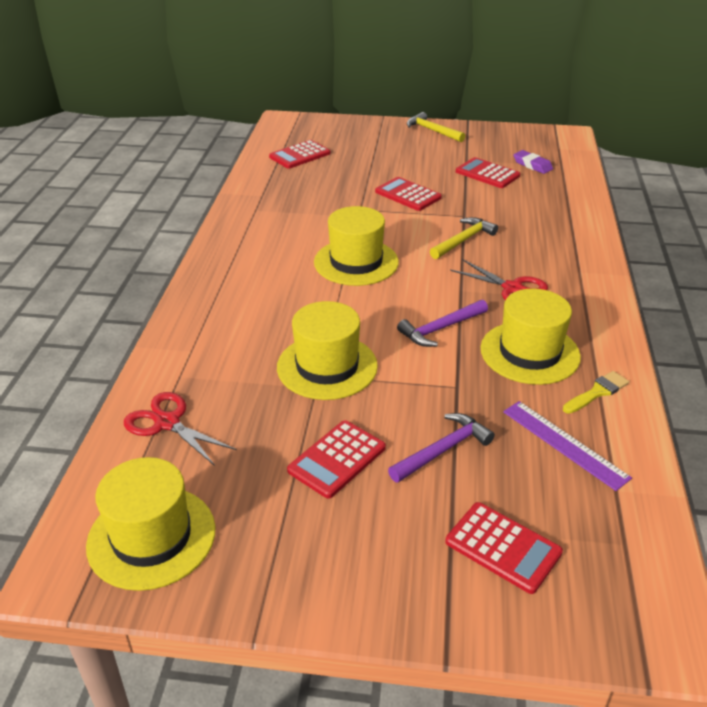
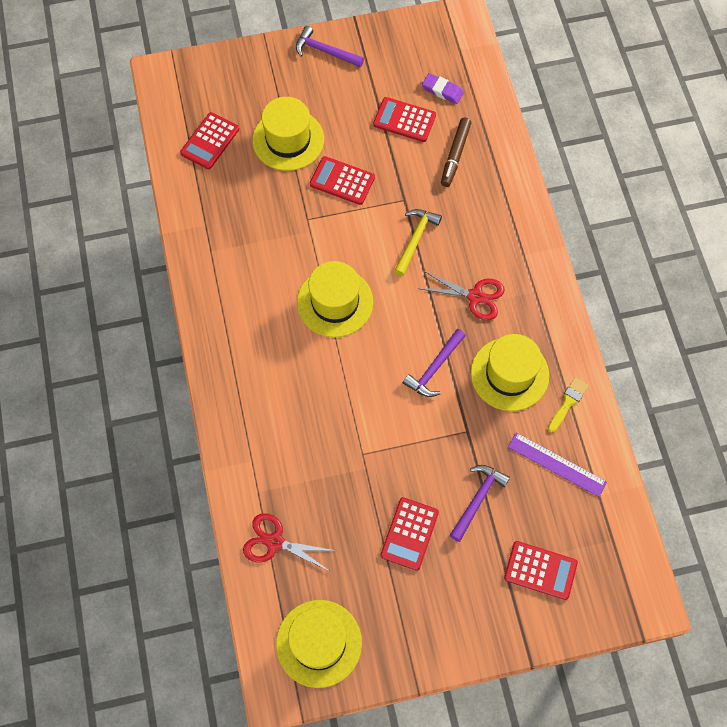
camera: 20 degrees left, 30 degrees up
(327, 366) = (364, 442): yellow hat -> yellow hat (288, 140)
(432, 131) = (325, 51): yellow hammer -> purple hammer
(529, 200) = (455, 155): none -> brown marker

